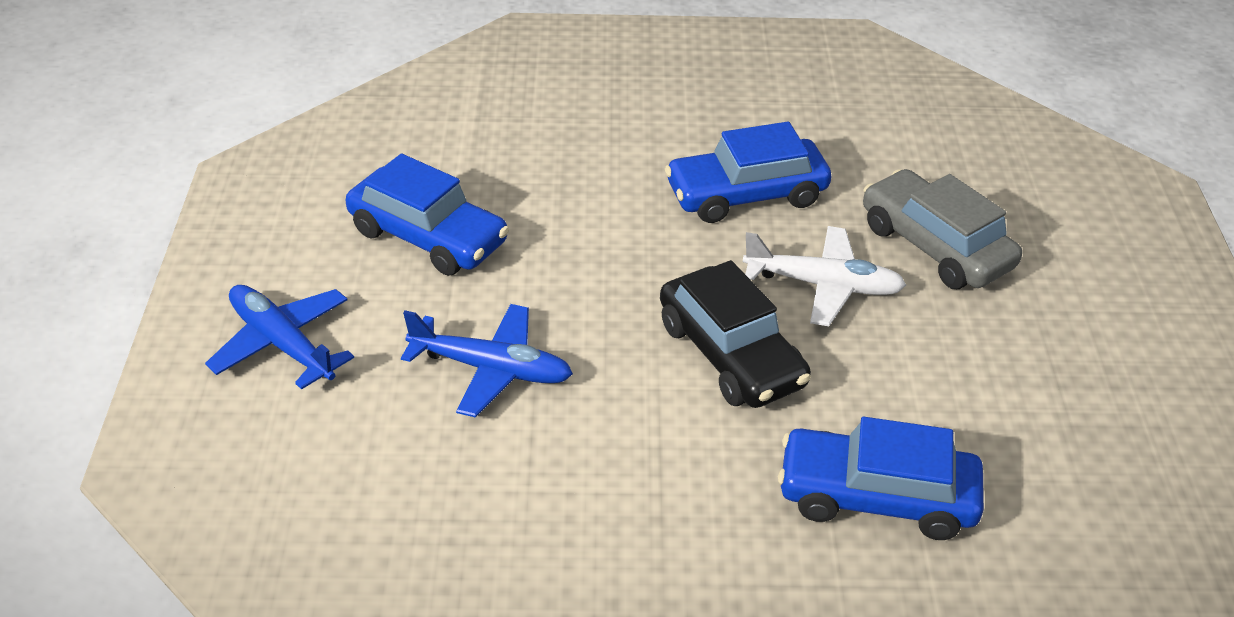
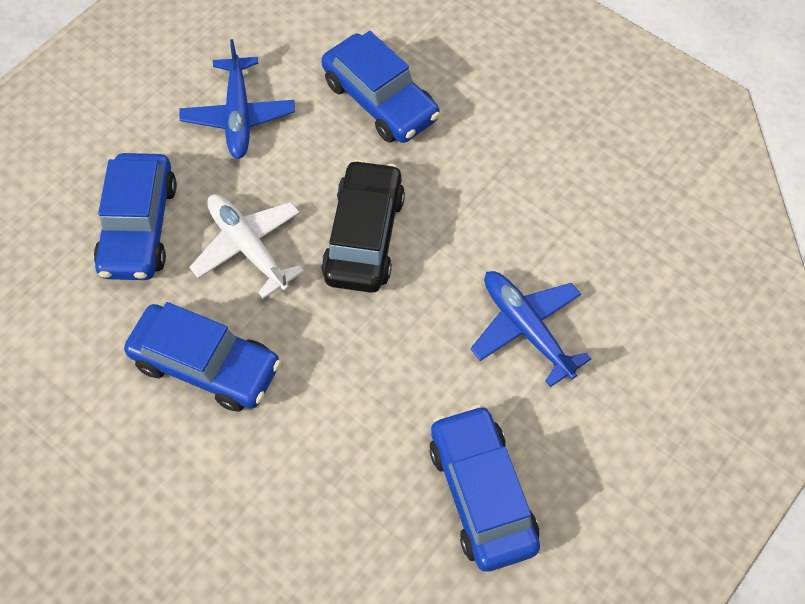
camera: 140 degrees left, 20 degrees up
(282, 344) = (658, 451): blue plane -> blue plane (238, 115)
(935, 246) = (139, 227): grey car -> blue car

